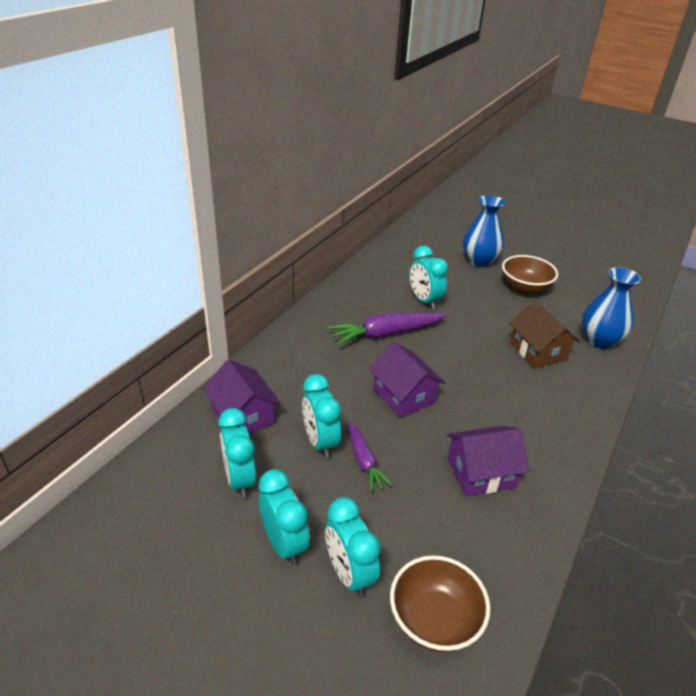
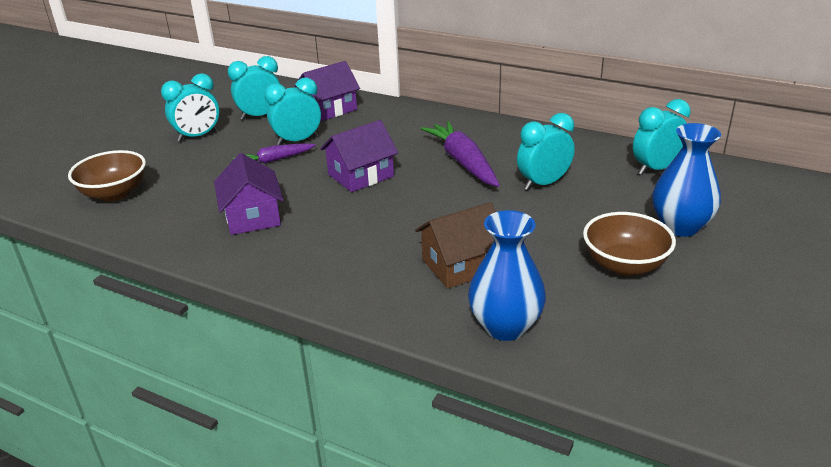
camera: 90 degrees right, 5 degrees down
(349, 573) = (165, 160): turquoise clock -> turquoise clock (656, 169)

